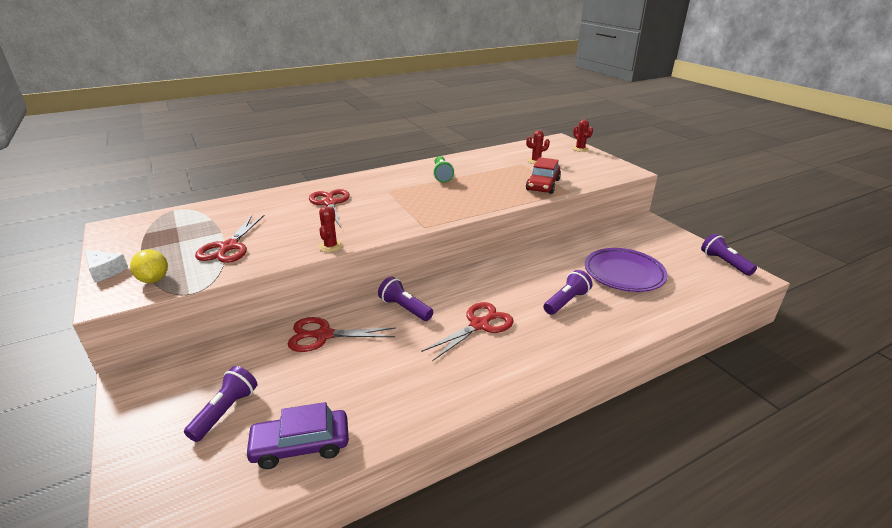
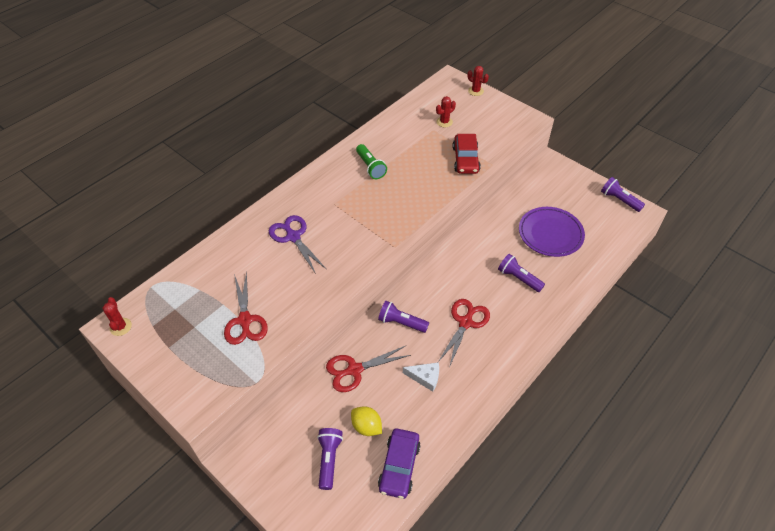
camera: 20 degrees left, 20 degrees up
(105, 271) = (160, 381): white cheese -> white cheese (425, 377)
(154, 279) = (213, 377): yellow lemon -> yellow lemon (366, 426)
(301, 445) = (399, 466): purple car -> purple car turned 45 degrees counterclockwise
(330, 203) = (293, 237): red scissors -> purple scissors
(330, 246) = (332, 294): red cactus -> red cactus (120, 327)
(566, 301) = (518, 278): purple flashlight -> purple flashlight turned 75 degrees counterclockwise

